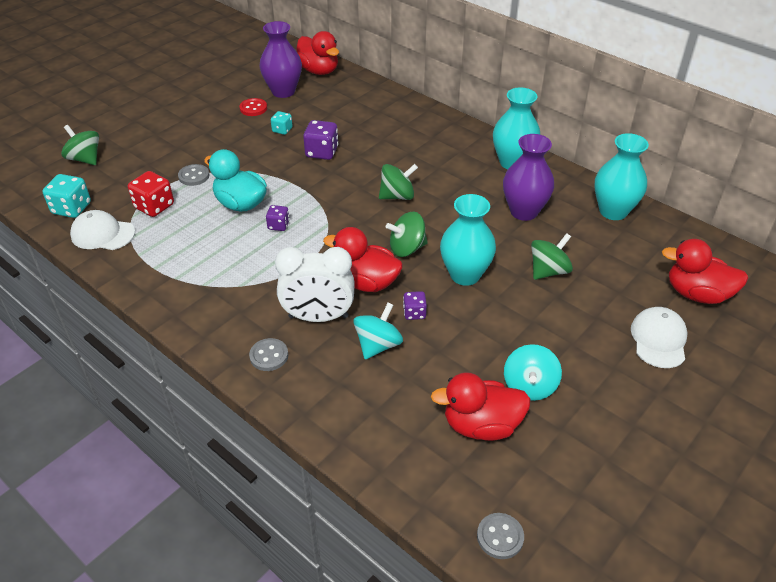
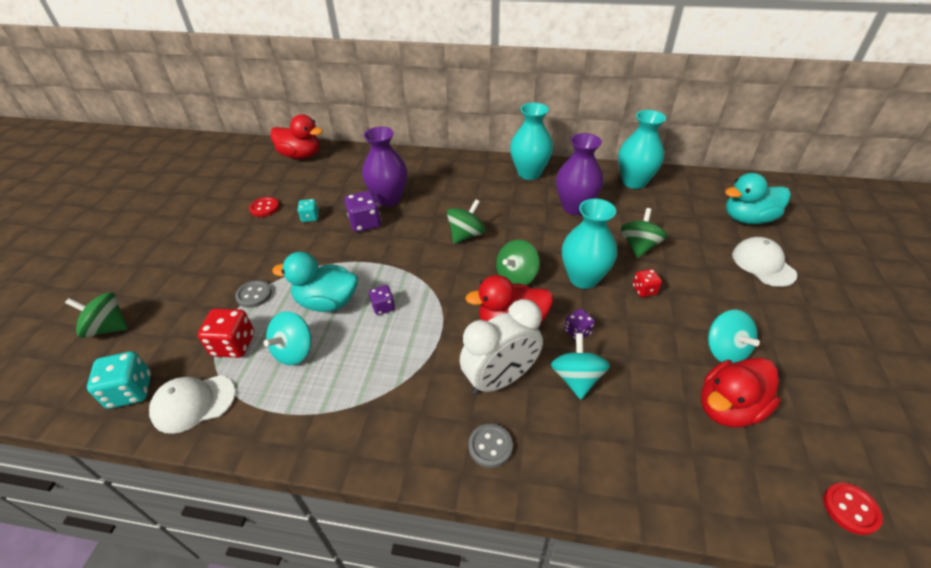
camera: 30 degrees left, 0 degrees up
(190, 229) = (294, 351): none -> turquoise spinning top
(283, 91) = (282, 183): purple vase -> purple vase (388, 199)
(500, 537) = (850, 509): grey button -> red button
(510, 308) = (644, 290): none -> red dice
(697, 294) = (748, 219): red duck -> turquoise duck

